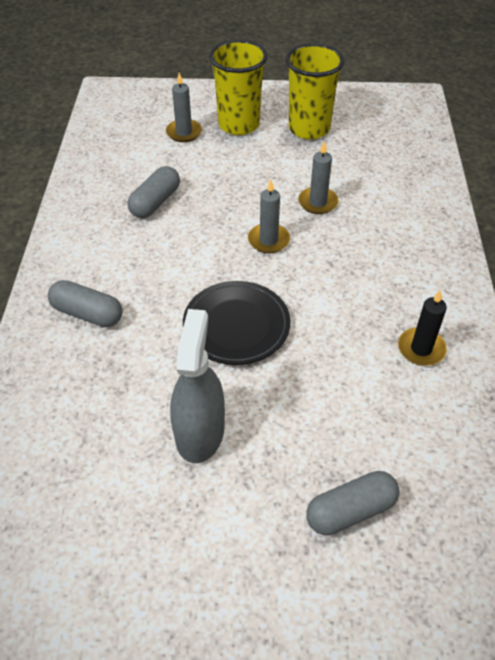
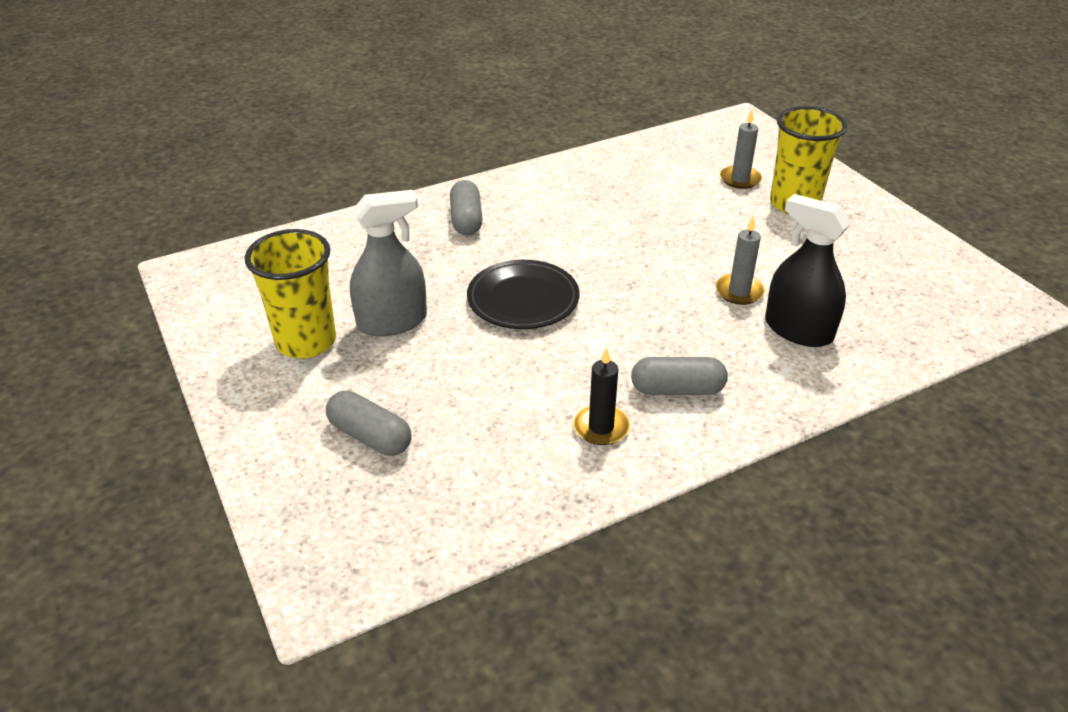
camera: 60 degrees right, 10 degrees down
(155, 202) = (628, 201): grey capsule -> grey capsule (677, 390)
(268, 240) = (649, 280): grey candle -> none
(309, 128) = (849, 248): yellow cup -> yellow cup (306, 342)
(379, 197) = (798, 330): none -> black spray bottle

